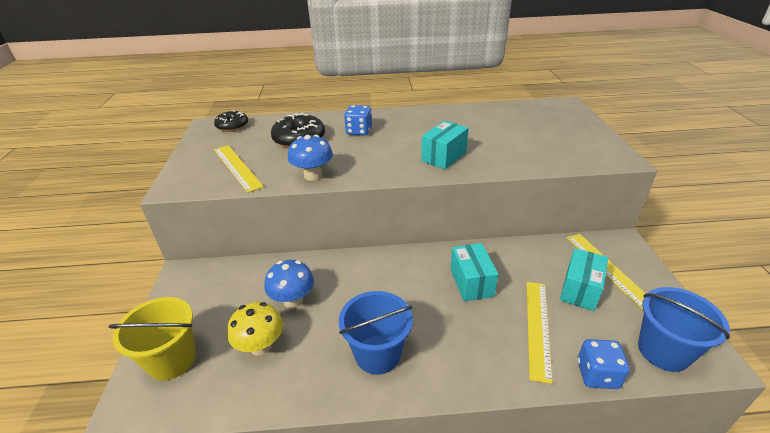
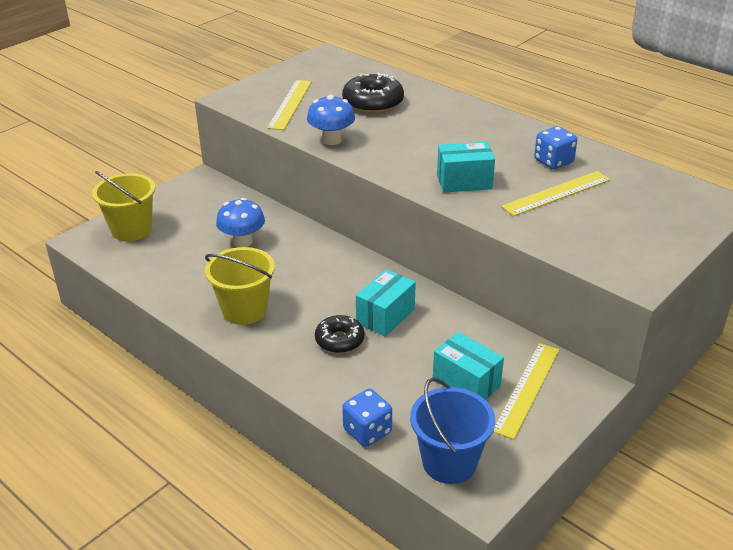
camera: 45 degrees right, 0 degrees up
(232, 126) = (341, 64): black donut -> black donut (339, 340)
(261, 346) = (186, 256): yellow mushroom -> none
(359, 131) = (435, 120): blue dice -> blue dice (553, 161)
(377, 354) = (244, 310): blue bucket -> yellow bucket
(537, 327) = (380, 377): yellow ruler -> yellow ruler (556, 193)
(580, 290) = (466, 383): turquoise box -> turquoise box turned 60 degrees clockwise

